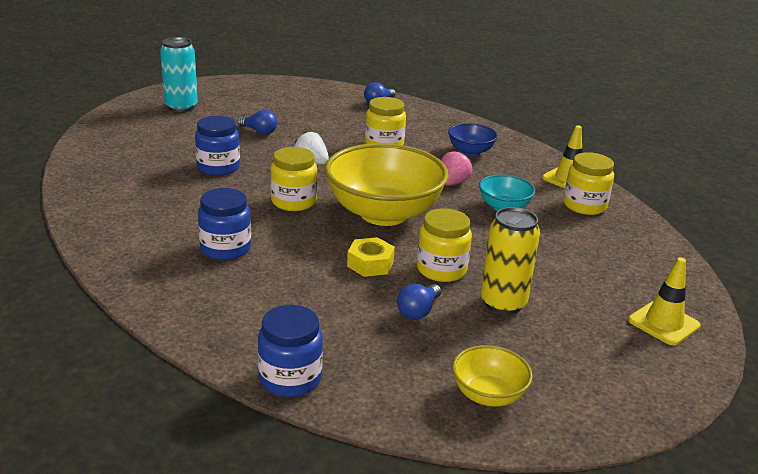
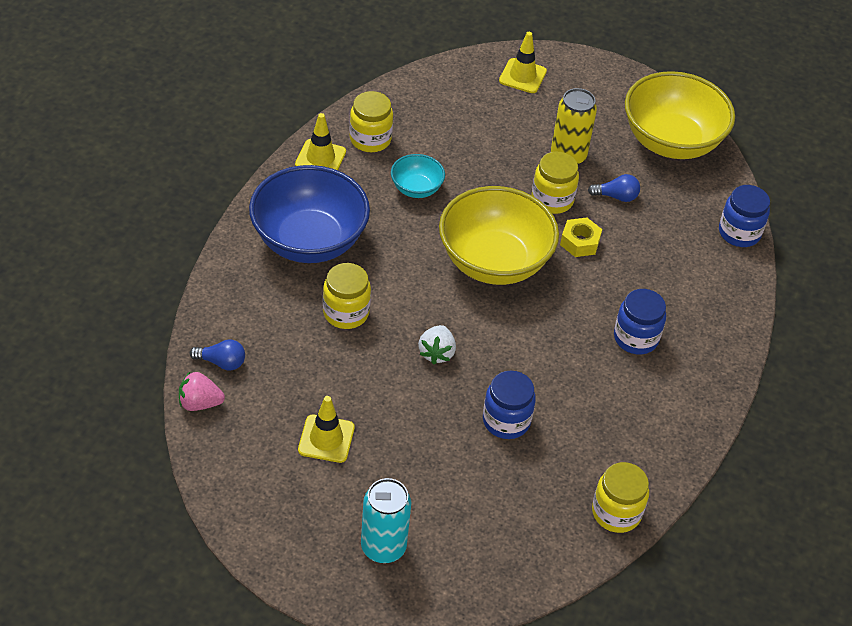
camera: 120 degrees left, 20 degrees up
(259, 131) = (394, 433): blue light bulb -> none
(281, 113) = (326, 439): none -> yellow traffic cone
(293, 202) = (524, 330): yellow jar -> yellow jar (616, 512)
(452, 183) = (395, 234): pink strawberry -> pink strawberry (200, 403)
(470, 151) = (309, 241): blue bowl -> blue bowl, size x2.10
(488, 395) = (671, 141): yellow bowl -> yellow bowl, size x2.10

